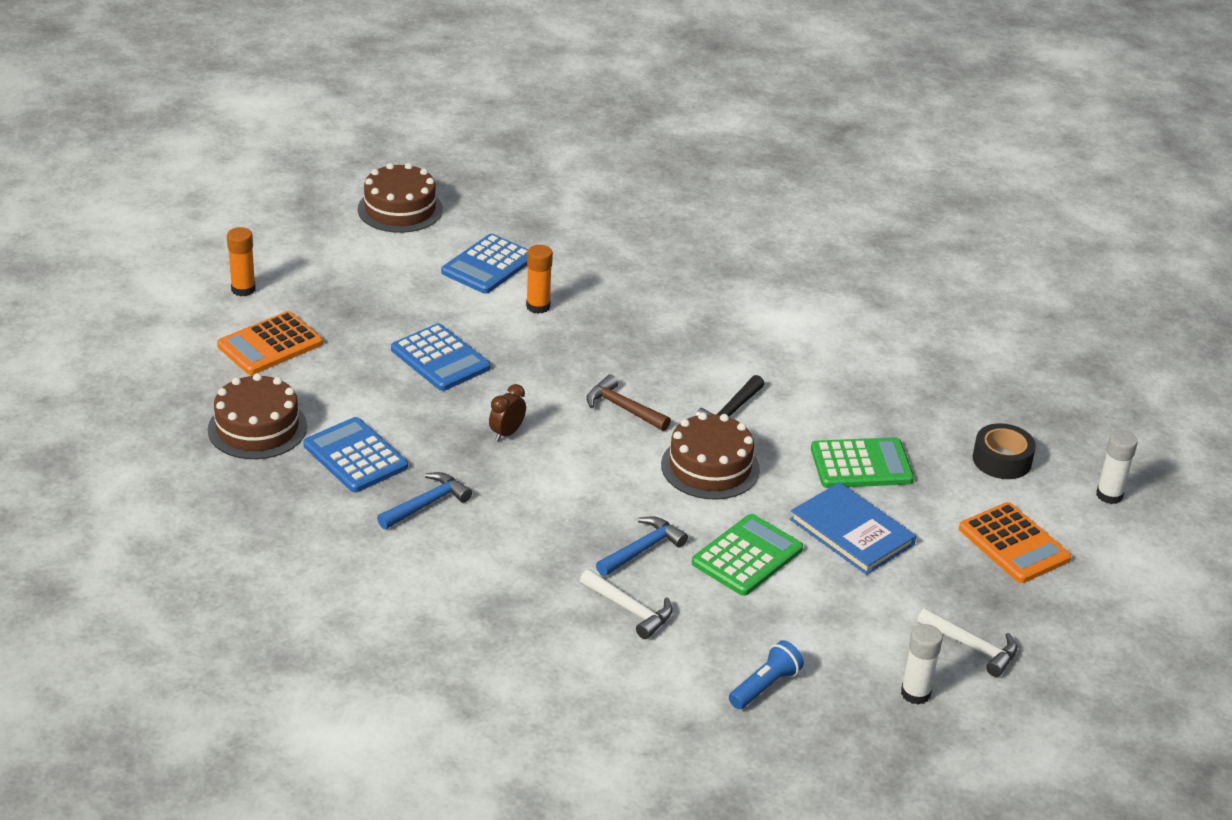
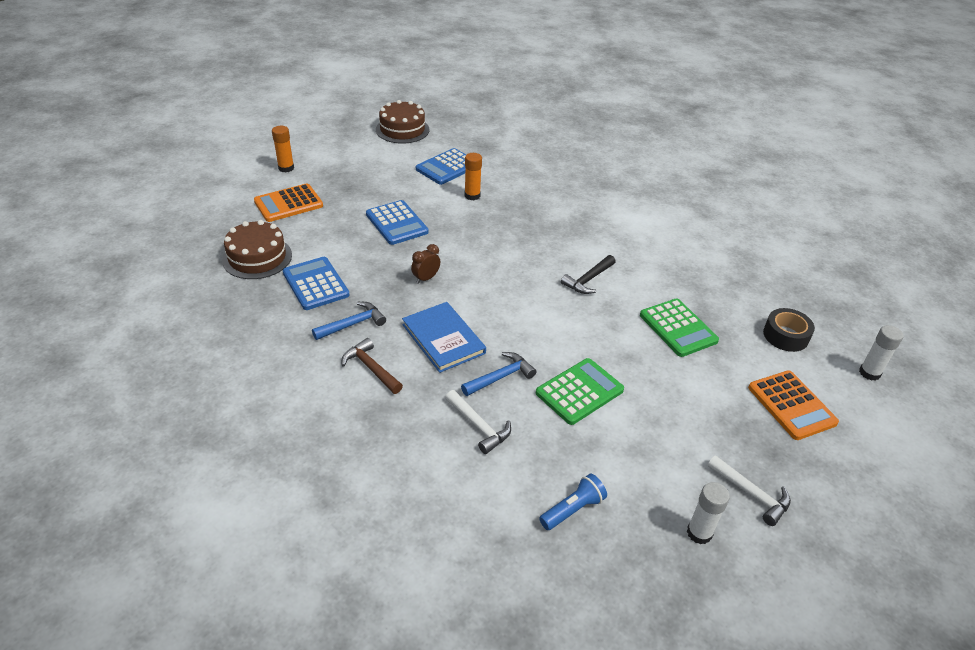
camera: 10 degrees right, 5 degrees up
(623, 408) = (512, 269): brown hammer -> brown hammer (371, 368)
(710, 467) = (565, 318): brown cake -> none
(851, 532) = (664, 381): blue book -> blue book (443, 339)
(861, 464) = (678, 328): green calculator -> green calculator turned 60 degrees clockwise

